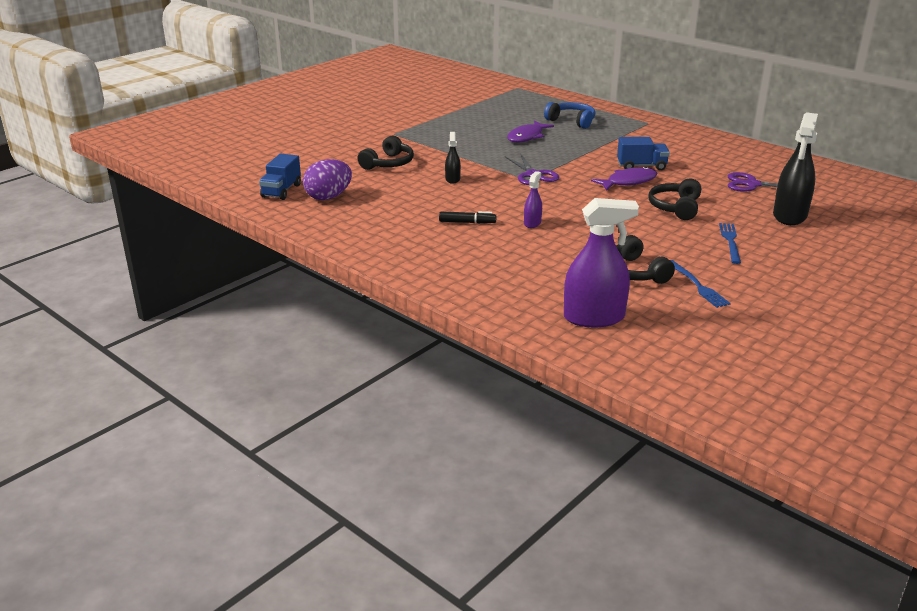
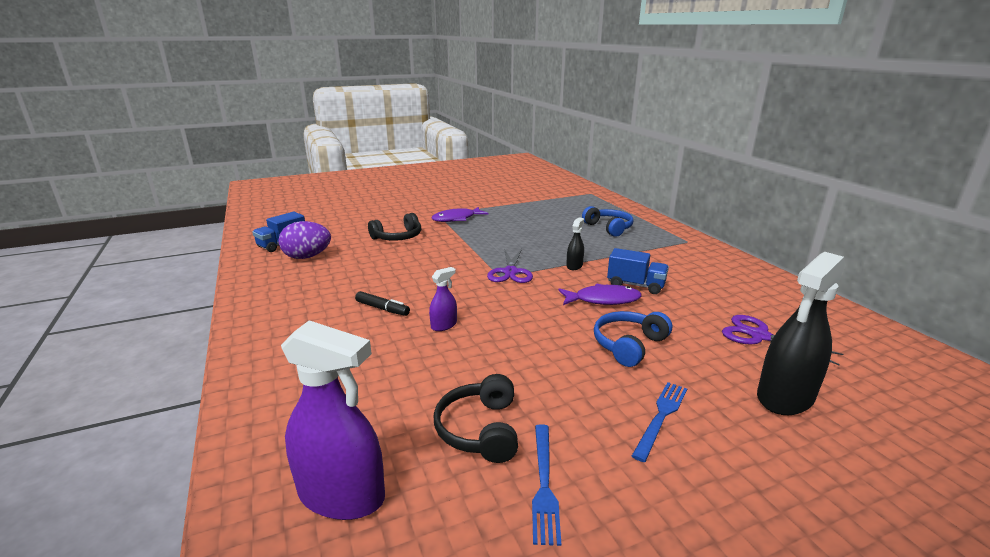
camera: 25 degrees right, 5 degrees down
(452, 179) = (430, 261): black spray bottle -> black spray bottle (574, 266)
(527, 137) = (549, 235): purple fish -> purple fish (456, 219)
(675, 207) = (629, 345): black headphones -> blue headphones

